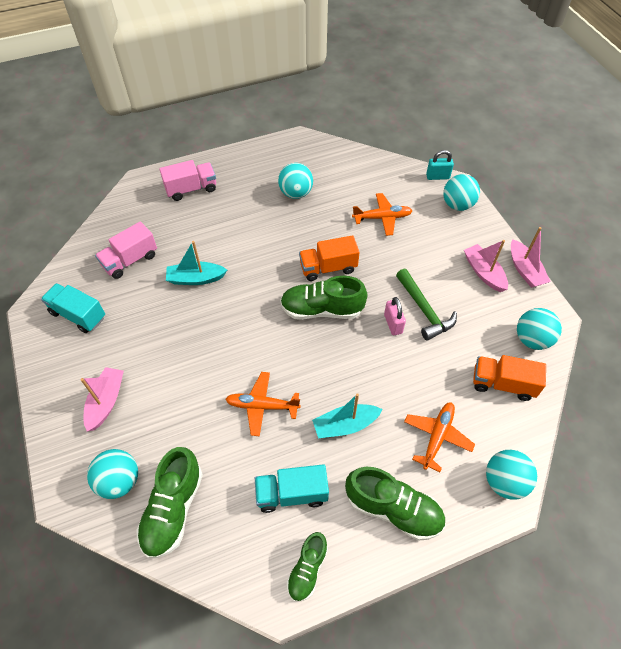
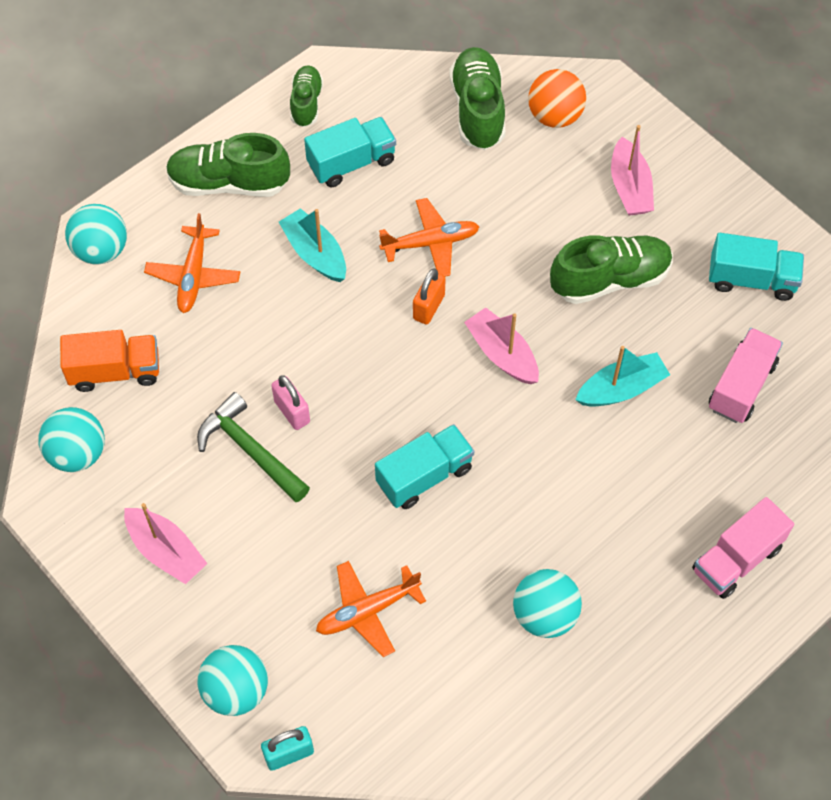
camera: 160 degrees right, 5 degrees up
(119, 481) = (555, 116): turquoise ball -> orange ball
(283, 361) = (428, 307): none -> orange padlock
(322, 310) = (406, 400): green shoe -> green shoe (610, 279)
(328, 268) = (424, 476): orange truck -> turquoise truck
(345, 425) = (315, 253): turquoise boat -> turquoise boat turned 90 degrees counterclockwise
(525, 270) = (97, 580): pink boat -> pink boat (502, 354)

